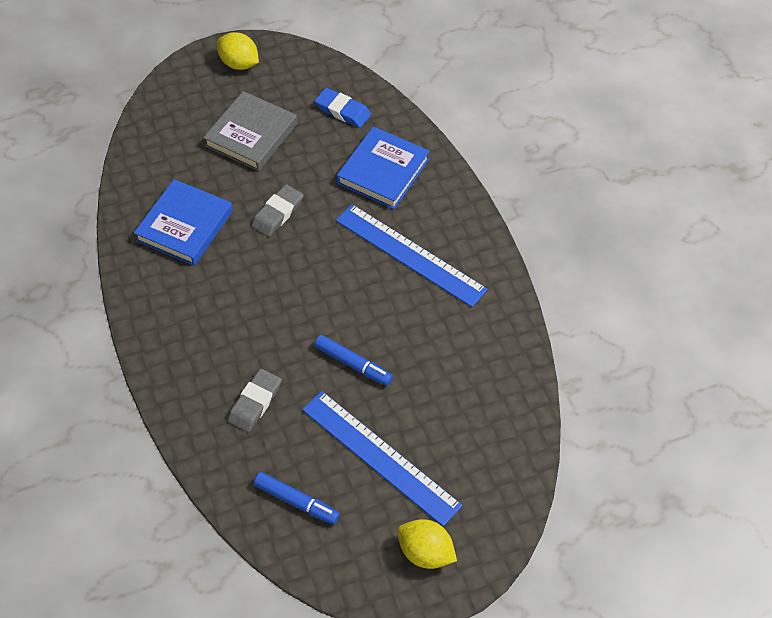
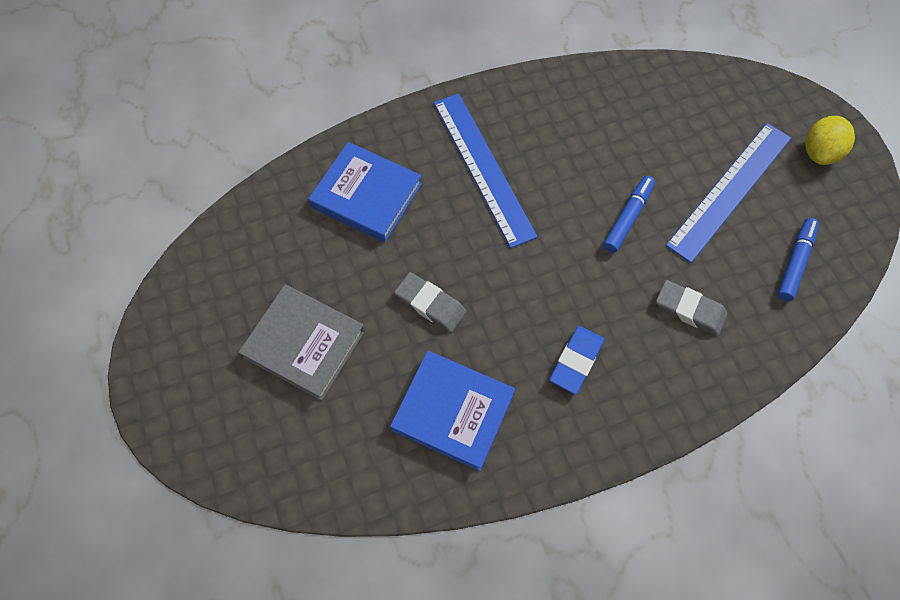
camera: 90 degrees left, 10 degrees up
(239, 64) = (175, 369): yellow lemon -> none
(343, 111) = (270, 240): blue eraser -> blue eraser (576, 361)
(410, 254) = (483, 167): blue ruler -> blue ruler turned 60 degrees counterclockwise

